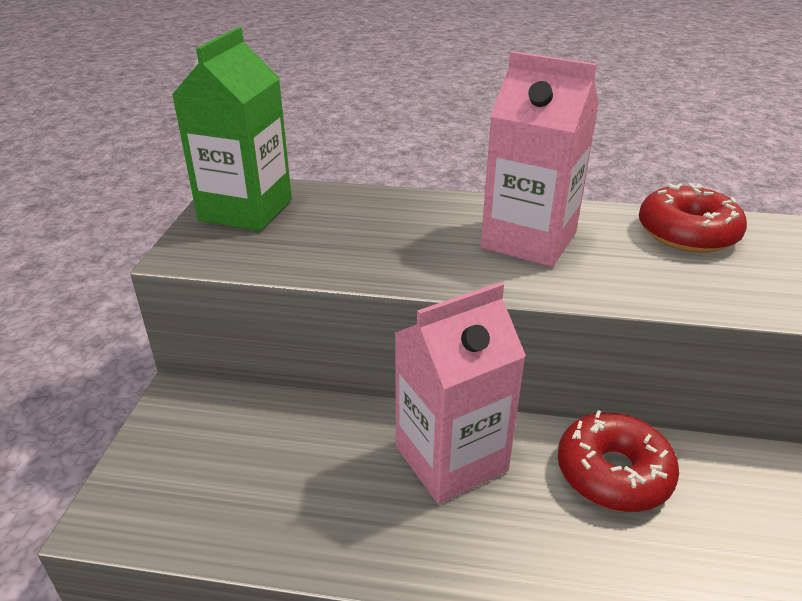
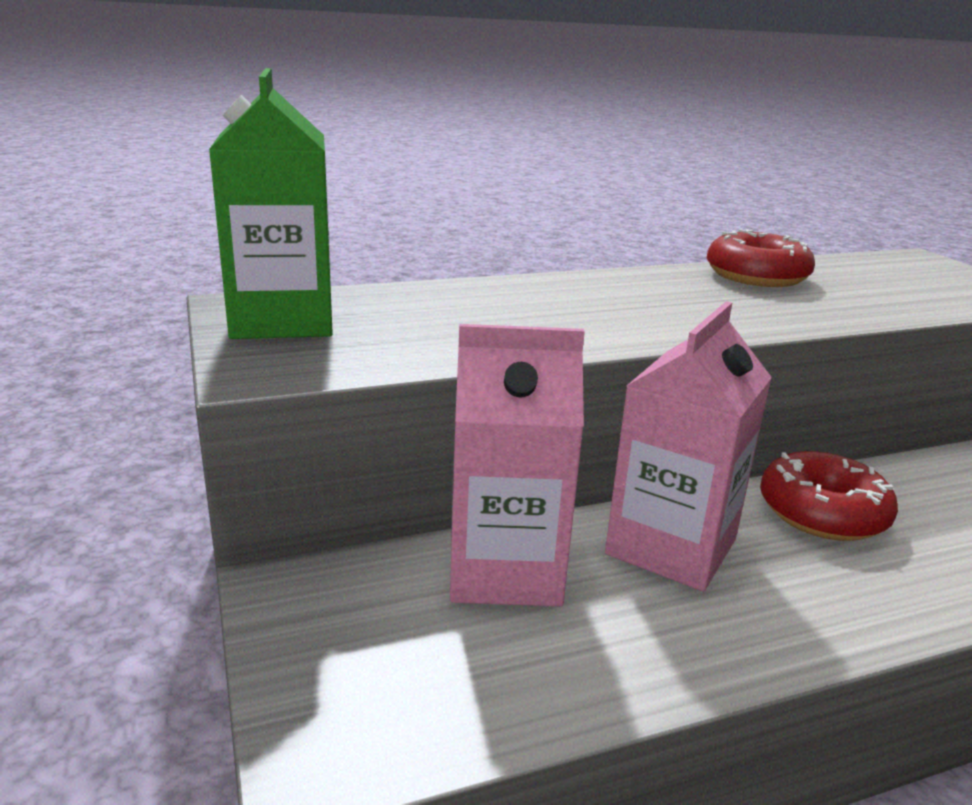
camera: 30 degrees left, 10 degrees down
(529, 240) = (634, 300): pink carton -> pink carton (505, 570)

